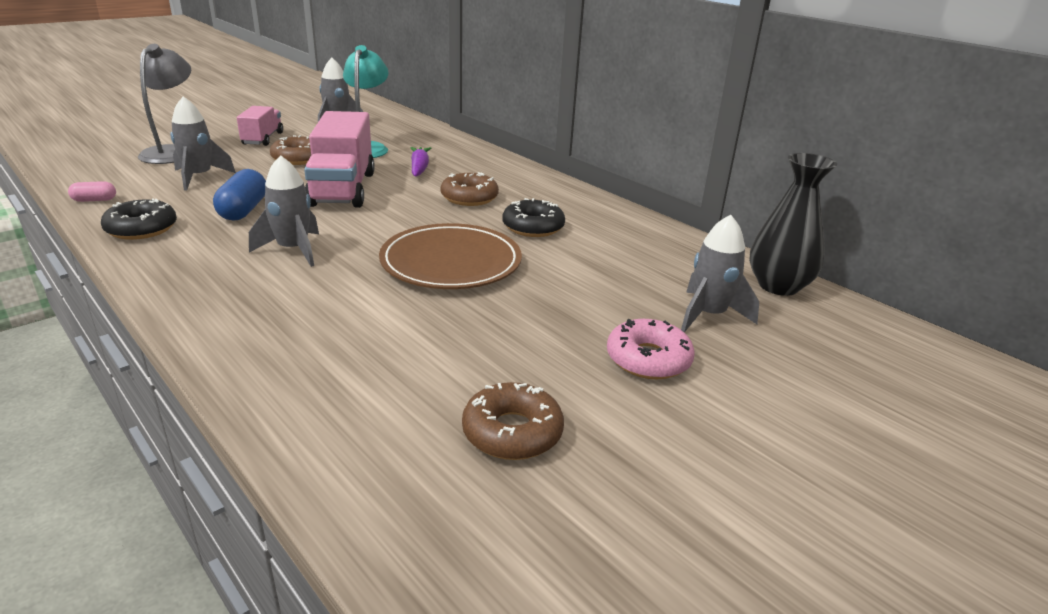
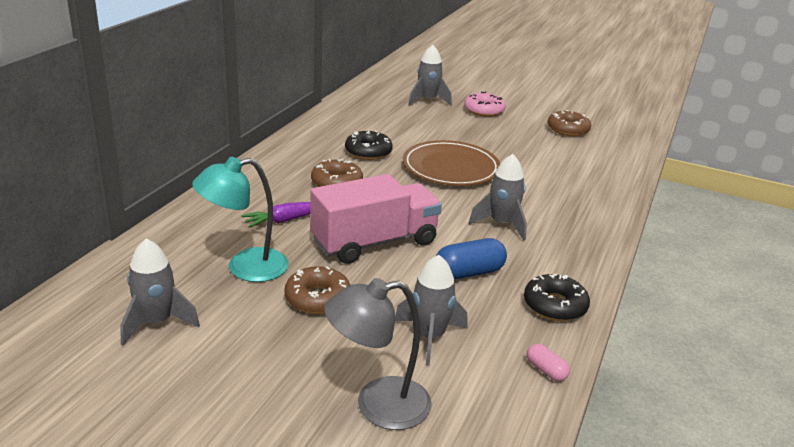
camera: 115 degrees left, 0 degrees up
(263, 139) = (267, 357): pink truck -> none
(778, 286) = (375, 87): black vase -> none

